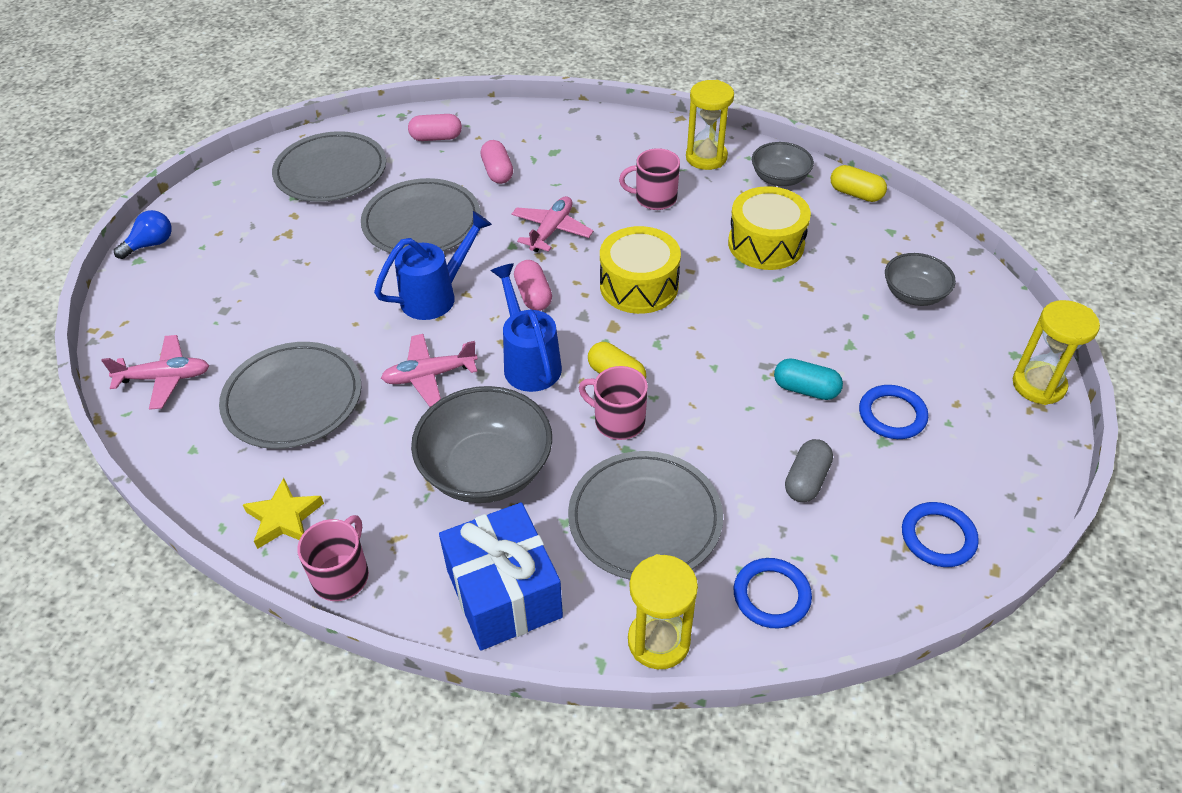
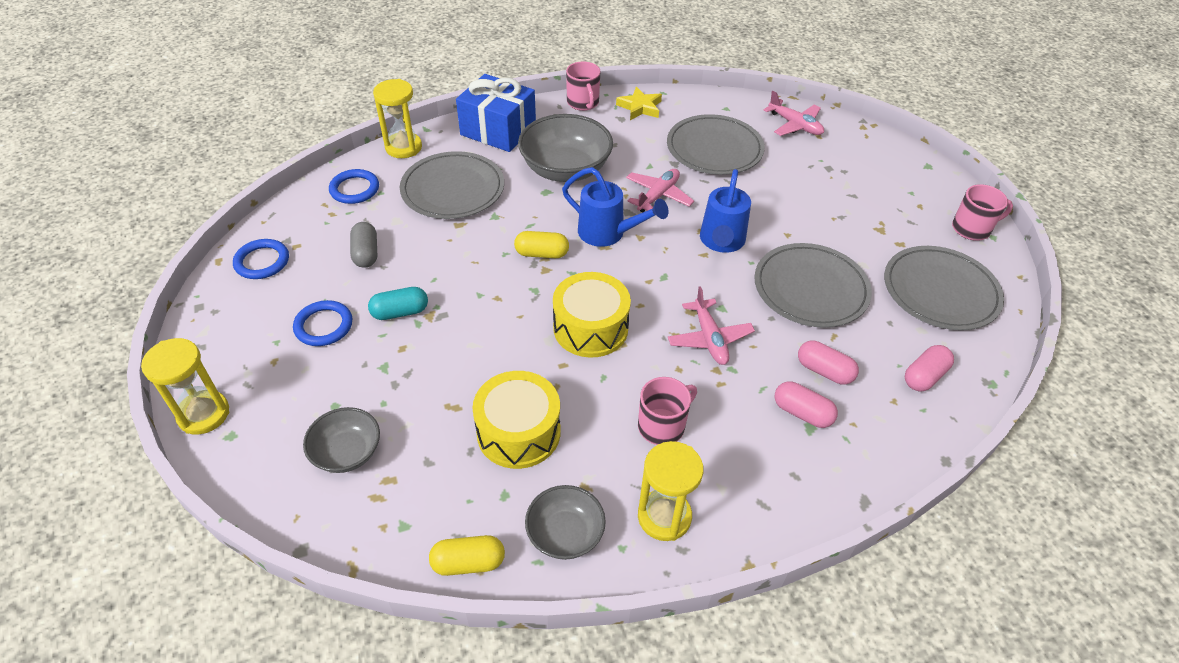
camera: 140 degrees right, 0 degrees up
(150, 244) = (941, 177): blue light bulb -> none
(165, 378) = (795, 125): pink plane -> pink plane turned 90 degrees counterclockwise
(533, 295) = (658, 278): pink capsule -> pink capsule (802, 413)
(618, 421) = (515, 229): pink mug -> pink mug (972, 229)

